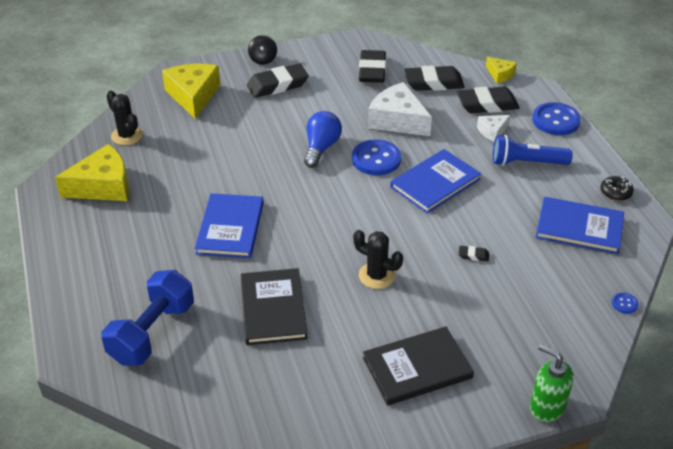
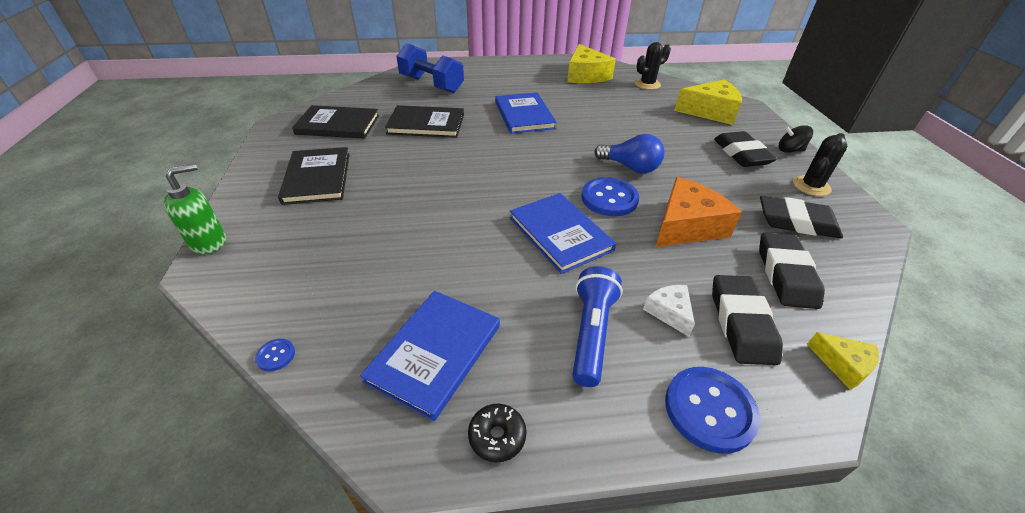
camera: 100 degrees right, 0 degrees up
(230, 228) = (524, 115): blue book -> blue book turned 60 degrees clockwise
(296, 396) = (338, 125): none -> black book
(376, 276) = (435, 174): black cactus -> black cactus (811, 186)
(397, 120) = (686, 226): white cheese -> orange cheese
(473, 255) = (431, 238): black eraser -> none
(500, 74) = (843, 364): yellow cheese -> yellow cheese turned 105 degrees counterclockwise

